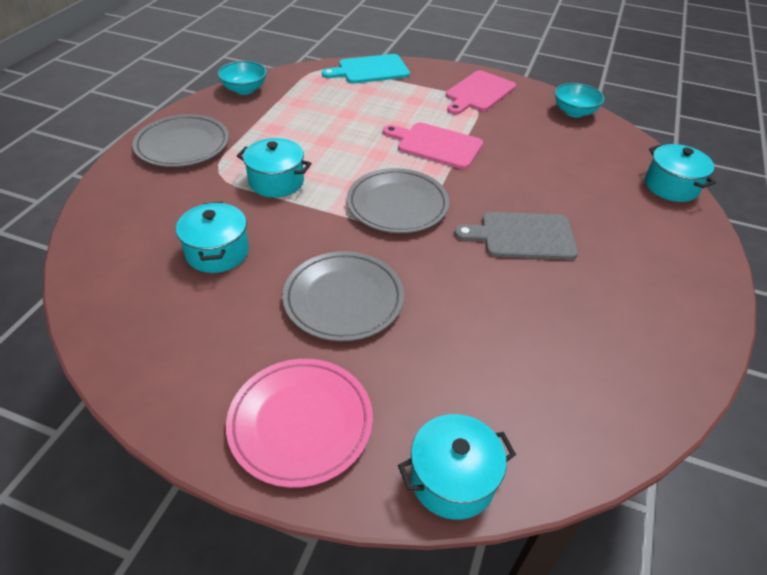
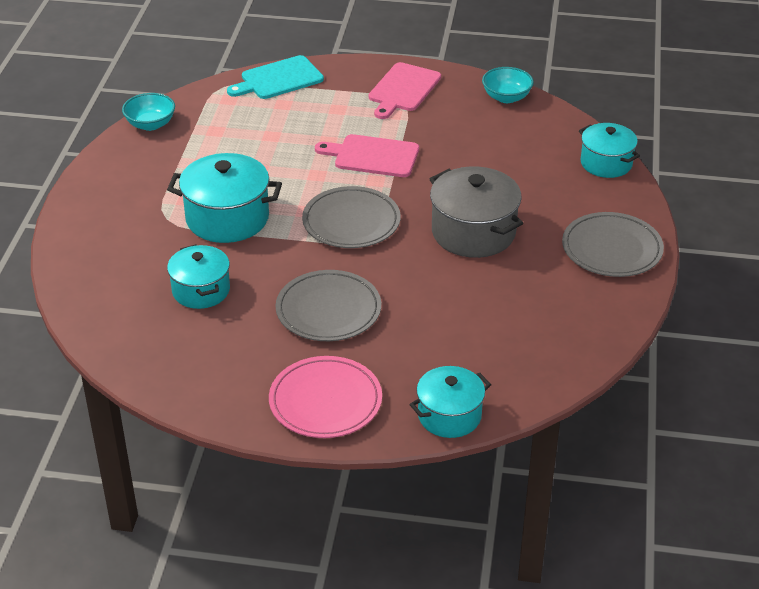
camera: 10 degrees left, 5 degrees down
(182, 145) = (116, 196): grey plate -> grey plate (611, 249)
(276, 181) = (227, 218): turquoise pot -> turquoise pot, size x1.53
(523, 236) = (473, 232): grey cutting board -> grey pot

